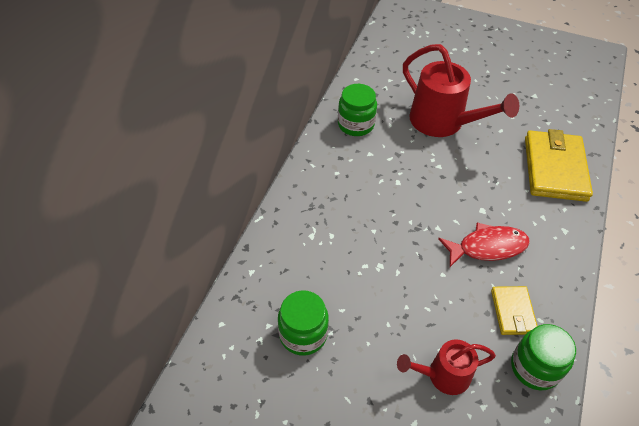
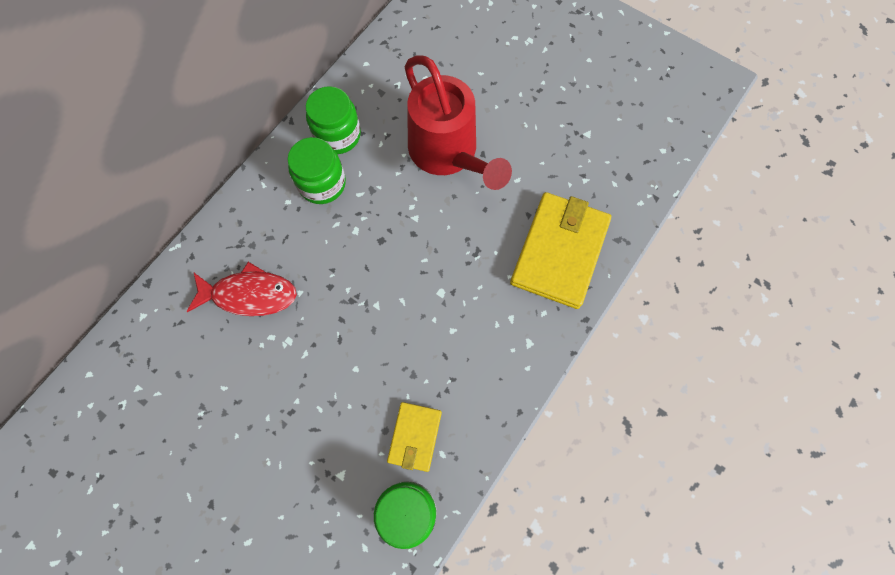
camera: 15 degrees right, 20 degrees up
(303, 334) = (170, 408): green jar -> green jar (322, 183)
(442, 376) = (300, 495): red watering can -> none
(487, 247) = (424, 345): red fish -> red fish (249, 294)

